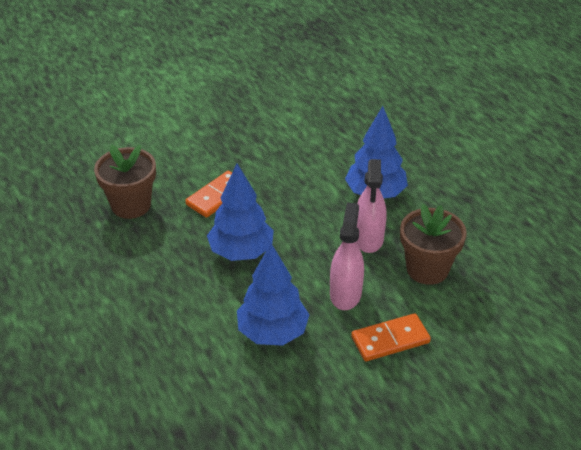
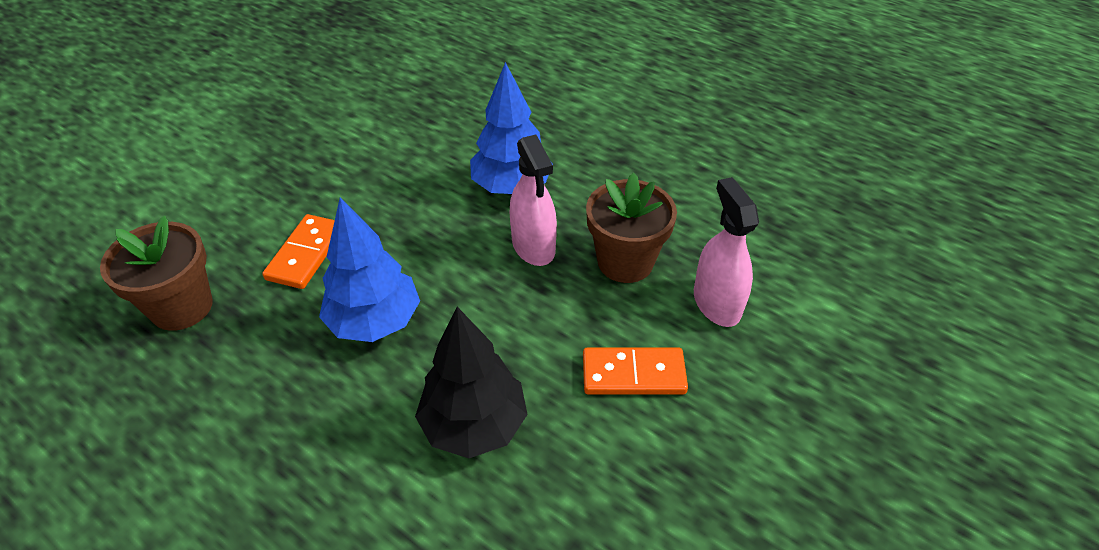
camera: 25 degrees left, 5 degrees up
(272, 332) = (474, 425): blue tree -> black tree
(345, 294) = (543, 331): pink spray bottle -> pink spray bottle (716, 303)
(390, 340) = (633, 374): orange domino -> orange domino turned 45 degrees clockwise

